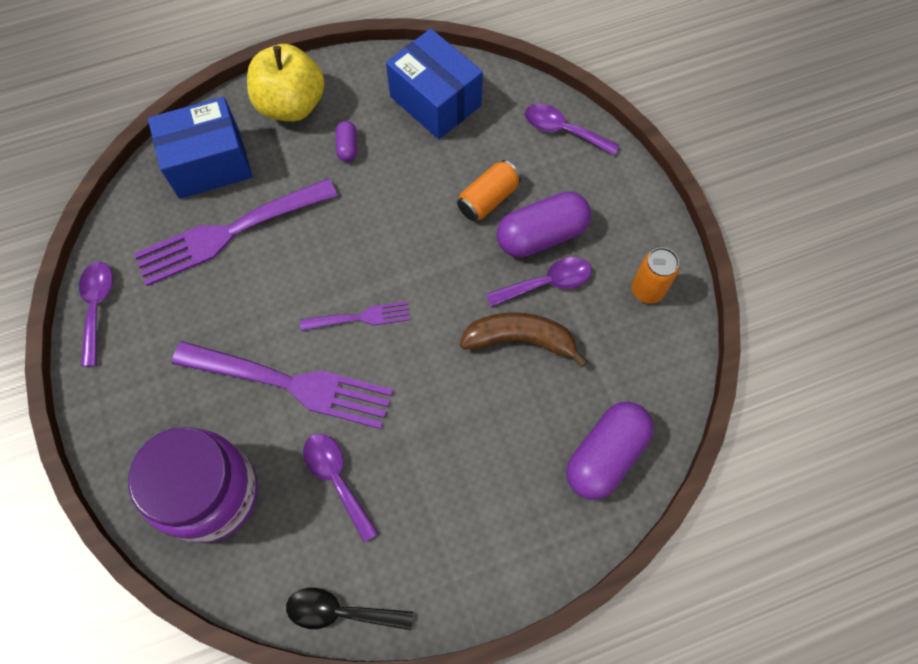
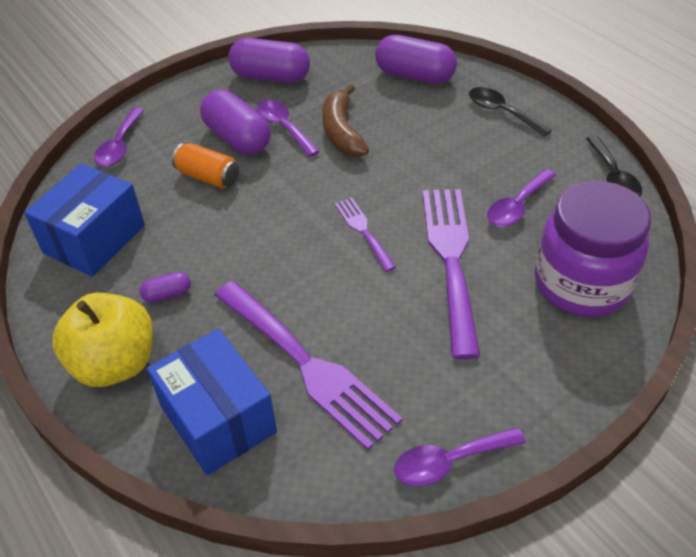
camera: 105 degrees left, 20 degrees down
(499, 534) = (502, 112): none -> black spoon
(647, 290) = (270, 77): orange can -> purple capsule

